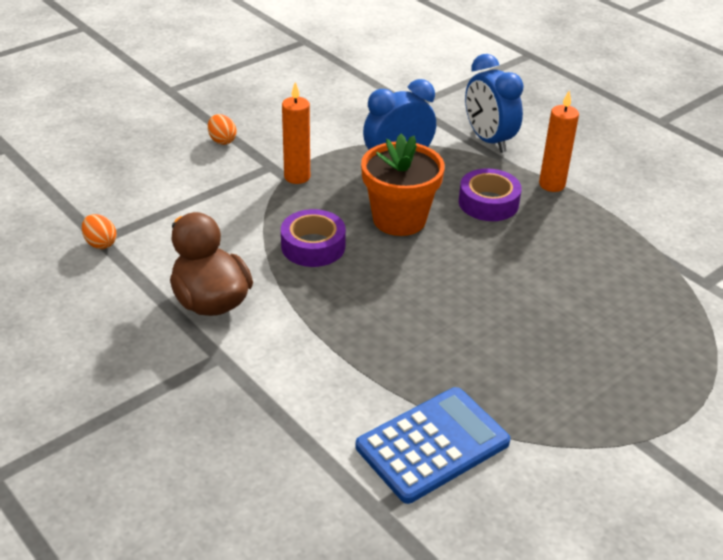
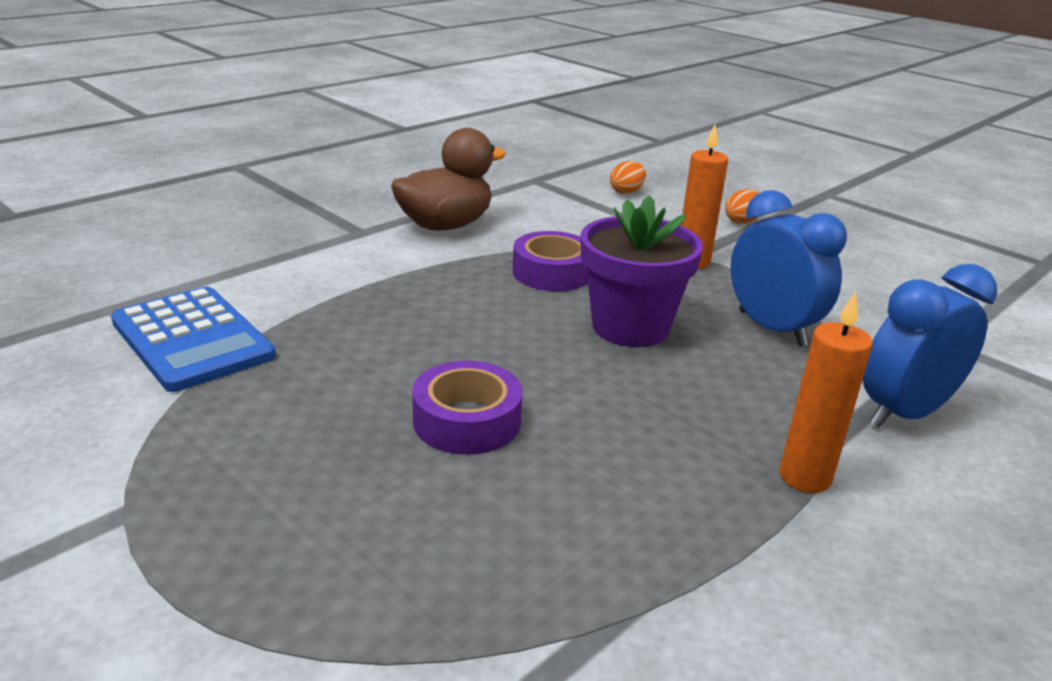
camera: 85 degrees right, 10 degrees down
(100, 243) = (528, 180): orange egg -> orange egg (626, 192)
(399, 219) = (630, 327): orange flower pot -> purple flower pot
(488, 203) = (708, 403): purple tape -> purple tape (467, 421)

